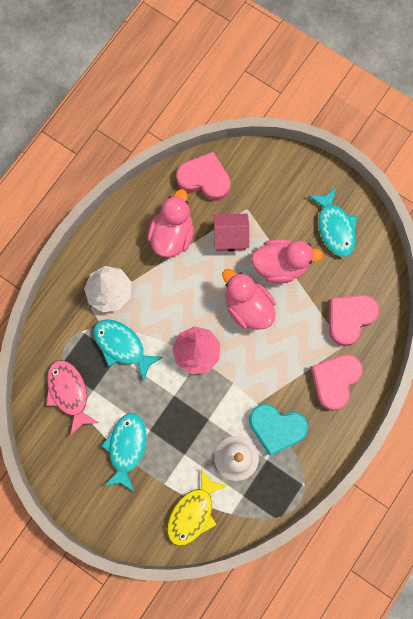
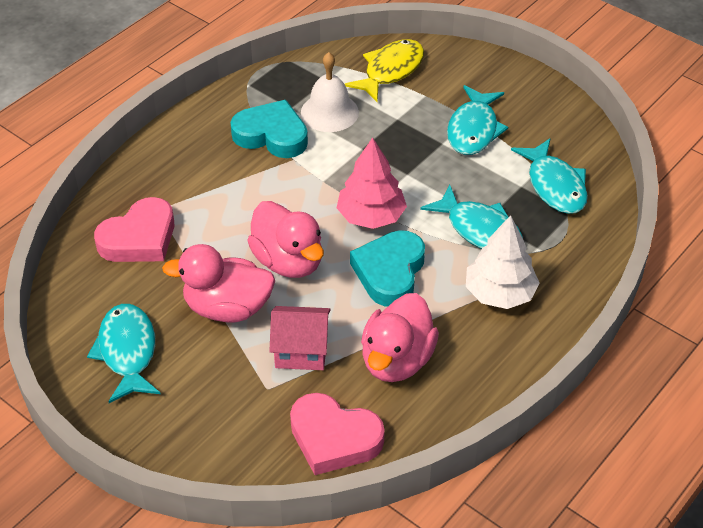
camera: 175 degrees left, 30 degrees down
(69, 393) = (554, 185): pink fish -> turquoise fish
(180, 303) = (390, 272): none -> turquoise heart
(335, 380) = (180, 175): pink heart -> none

